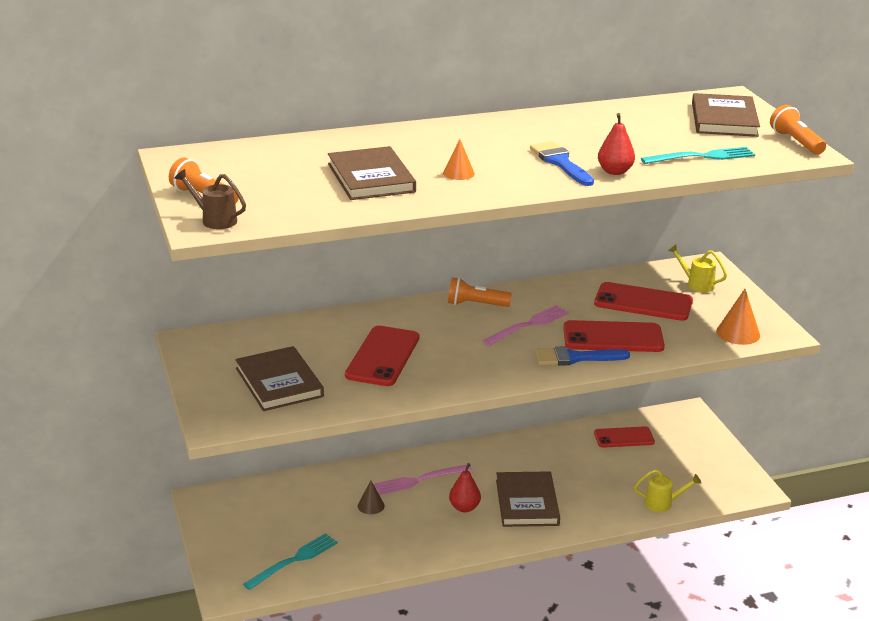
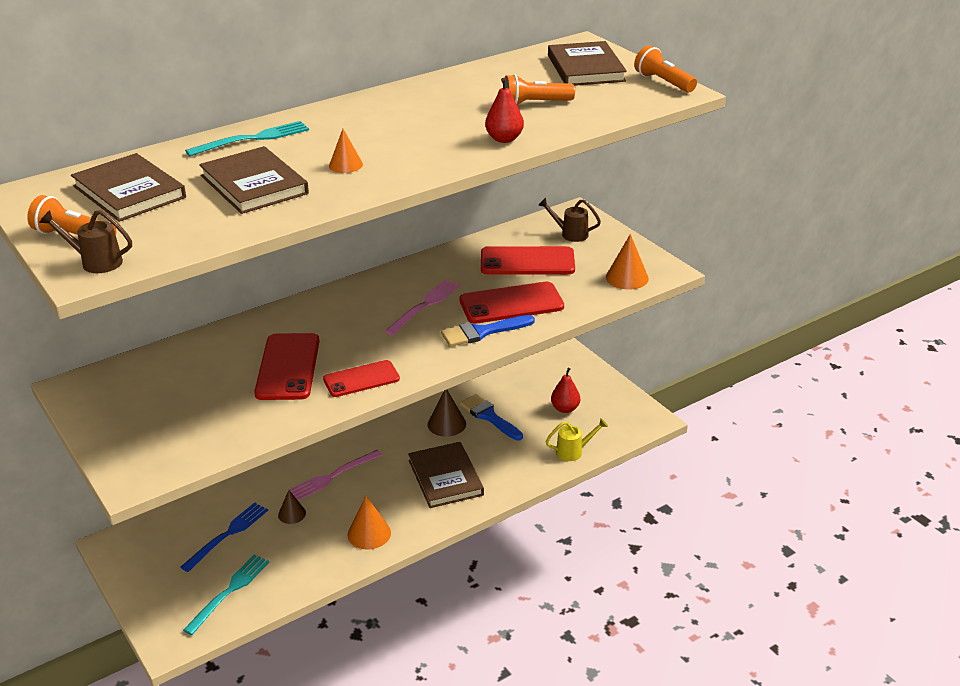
camera: 15 degrees left, 5 degrees up
(279, 382) = (186, 417): brown book -> brown book (129, 192)
(307, 511) = (227, 535): none -> blue fork
(437, 537) = (369, 533): none -> orange cone
(464, 507) = (386, 496): red pear -> red pear (565, 409)
(475, 304) = (364, 293): orange flashlight -> orange flashlight (535, 103)
(544, 454) = (446, 424): none -> brown cone
(560, 162) = (445, 137): blue brush -> blue brush (489, 416)
(624, 437) = (517, 392): red phone -> red phone (361, 379)
(696, 284) = (570, 234): yellow watering can -> brown watering can
(702, 157) = (582, 110): turquoise fork -> turquoise fork (253, 139)

